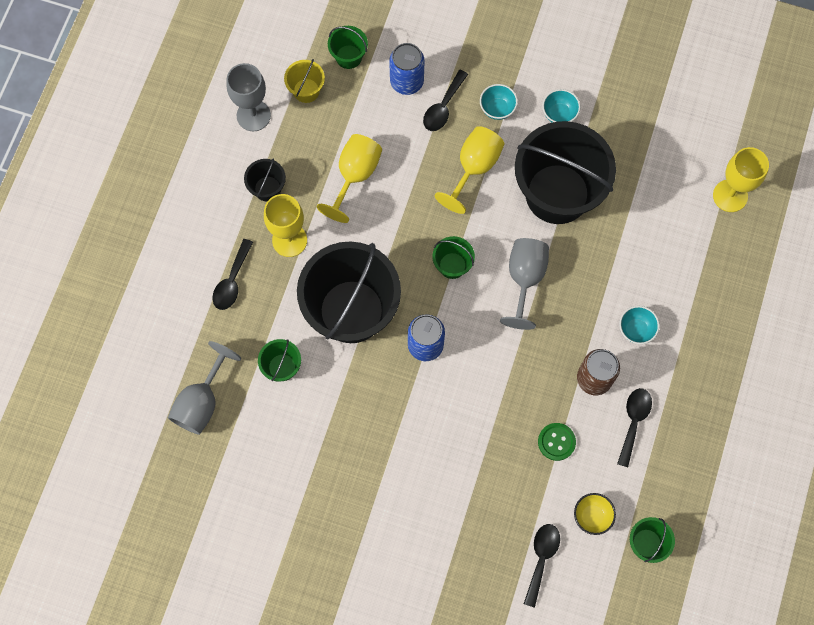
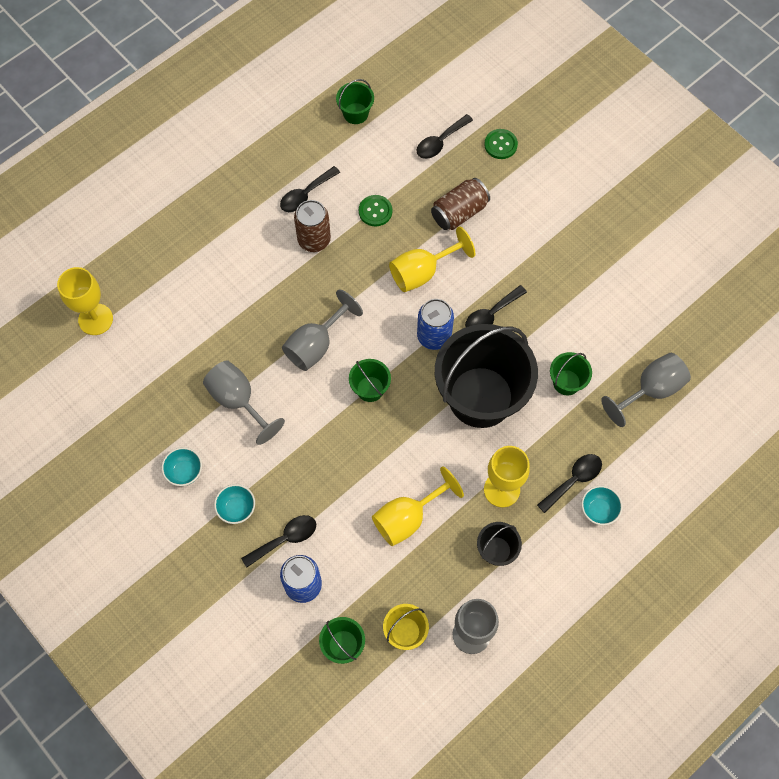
camera: 150 degrees left, 5 degrees down
(385, 395) = (491, 315): none -> black spoon
(474, 168) = (295, 464): yellow goblet -> yellow goblet (422, 272)
(475, 487) = (459, 212): none -> brown can
(479, 591) = (500, 145): none -> green button
(557, 194) = (238, 401): black bucket -> grey goblet
(592, 516) = (383, 149): yellow bowl -> none
(636, 330) = (254, 258): turquoise bowl -> turquoise bowl (598, 510)

